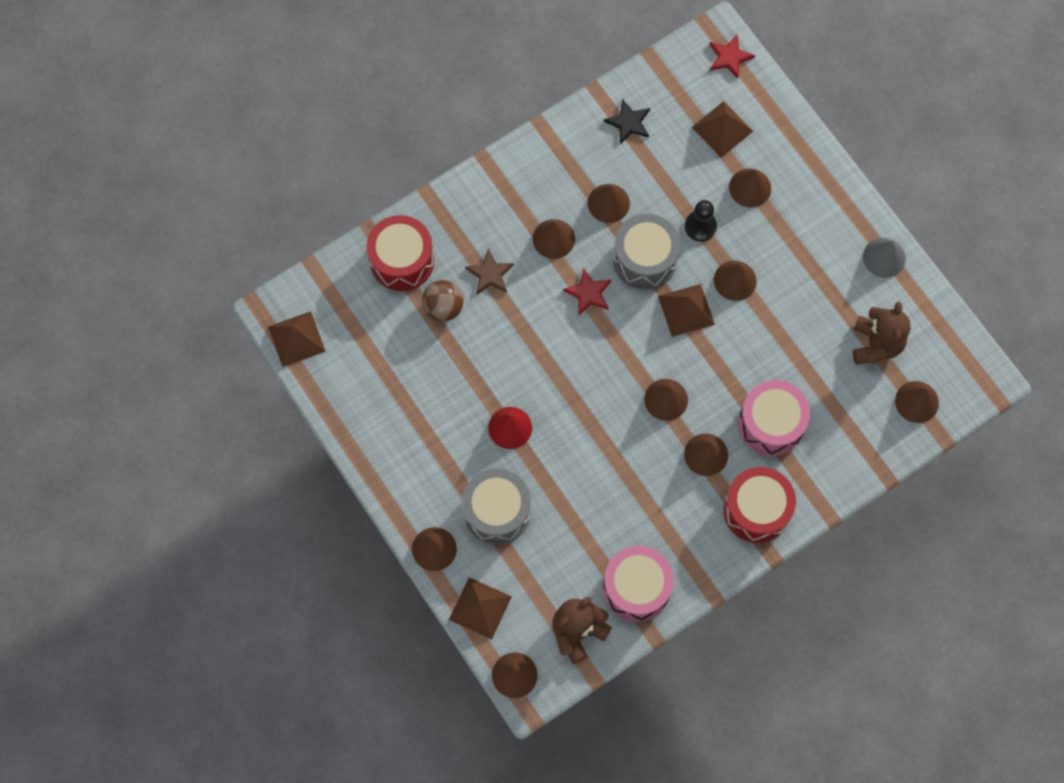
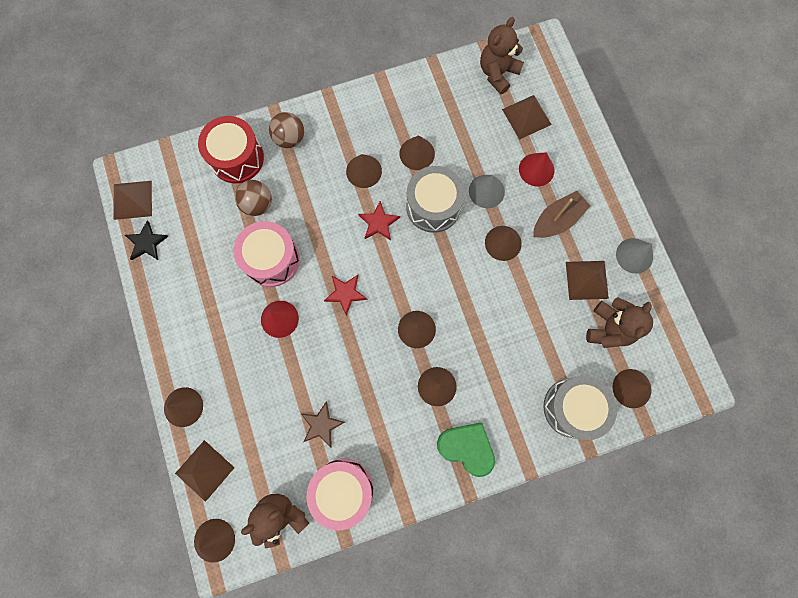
camera: 15 degrees right, 5 degrees up
(456, 222) = (290, 138): none -> brown ball
(490, 274) = (303, 187): brown star -> brown star (321, 425)
(497, 511) = (246, 388): grey drum -> grey drum (572, 408)
(628, 122) = (452, 93): black star -> black star (146, 242)
(675, 86) = (497, 73): none -> brown teddy bear
(686, 310) = (455, 257): brown pyramid -> brown pyramid (586, 280)
(700, 226) = (486, 191): black pawn -> grey cone
(729, 57) = (548, 62): red star -> red star (345, 293)
(750, 187) = (536, 169): brown cone -> red cone
(756, 510) = (467, 447): red drum -> green heart
(771, 424) = (500, 374): pink drum -> pink drum (272, 259)
(788, 239) = (557, 220): none -> brown boat

